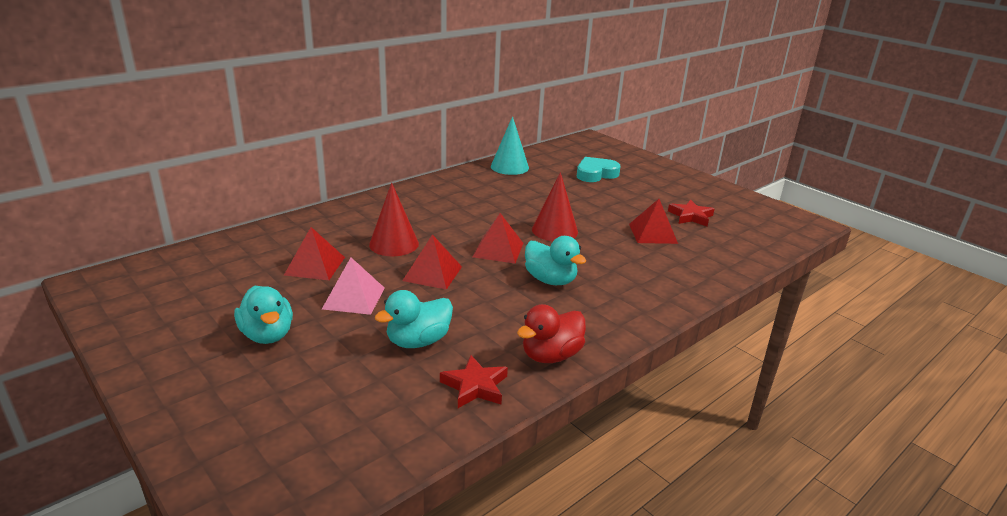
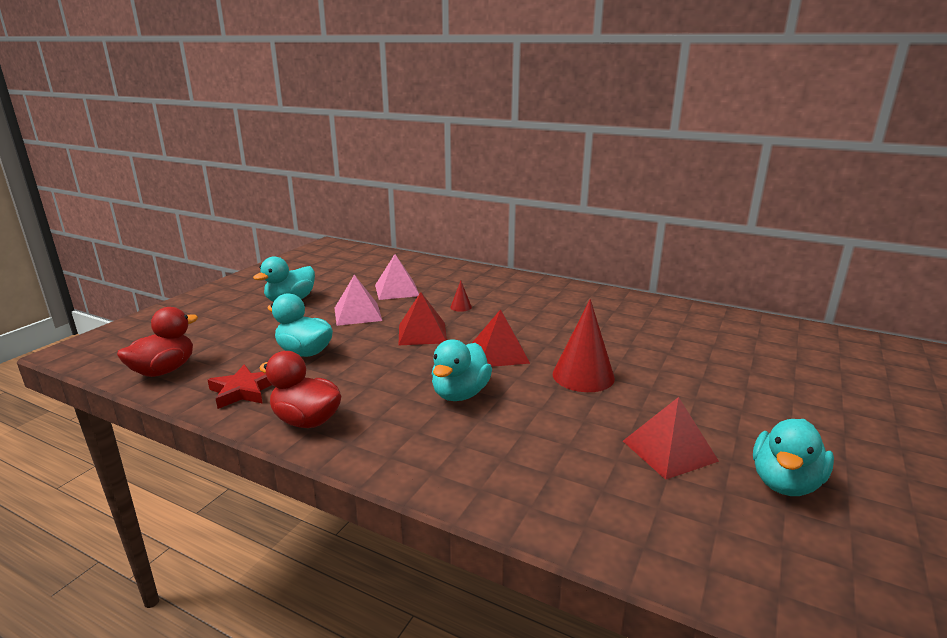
camera: 70 degrees right, 5 degrees down
(315, 266) = (397, 290): red pyramid -> pink pyramid
(386, 442) = (164, 370): none -> red duck
(394, 244) = (461, 307): red cone -> red cone, size x0.44
(509, 167) = (713, 320): turquoise cone -> none
(595, 174) = (797, 375): turquoise heart -> none
(690, 216) = (785, 483): red star -> turquoise duck

